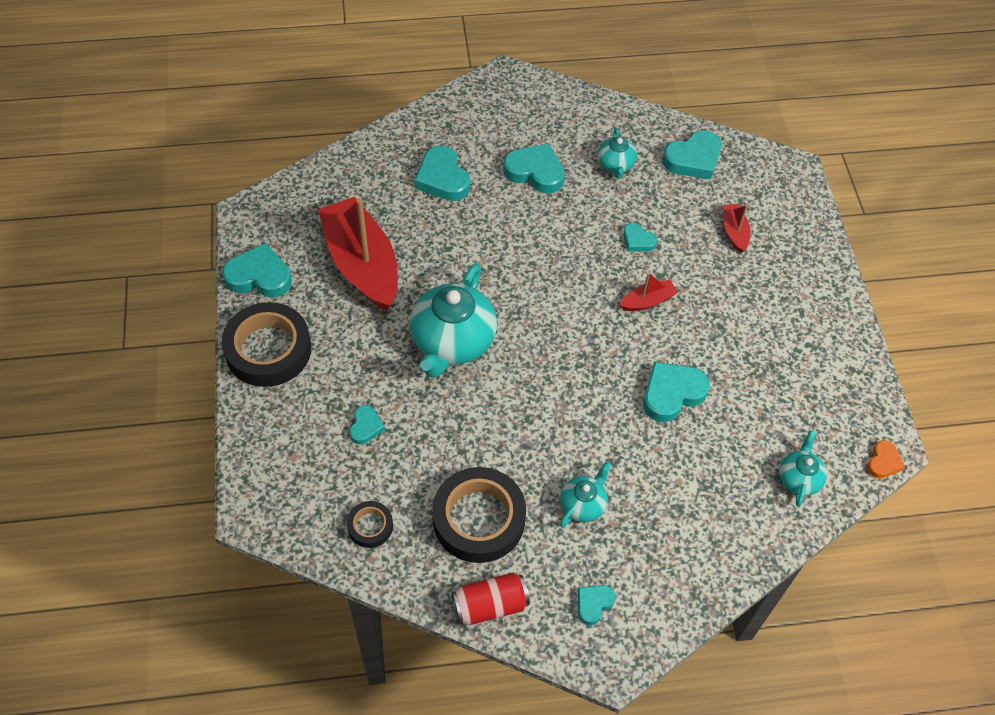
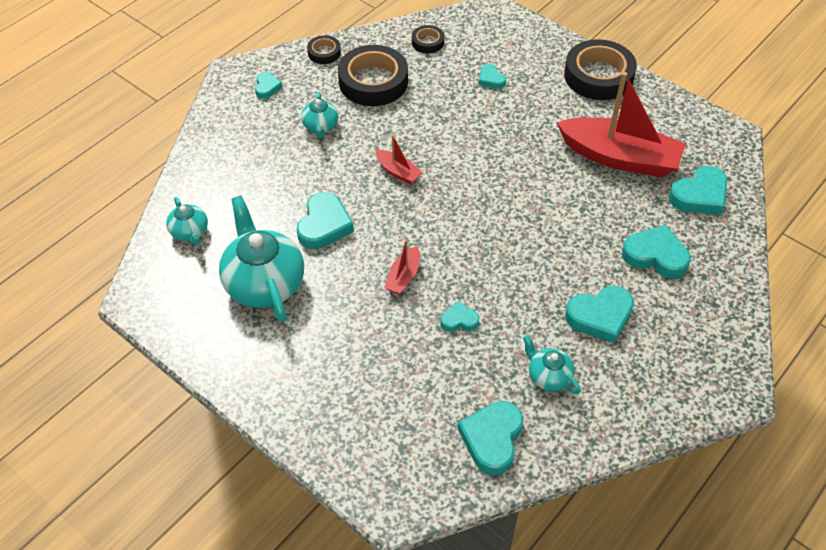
camera: 140 degrees right, 5 degrees down
(259, 276) = (665, 106): turquoise heart -> turquoise heart (699, 195)
(452, 342) = (501, 155): turquoise teapot -> turquoise teapot (264, 283)
(490, 605) = (324, 53): red can -> black tape
(734, 232) = (390, 390): red boat -> red boat (398, 172)
(883, 462) = (133, 284): orange heart -> none

